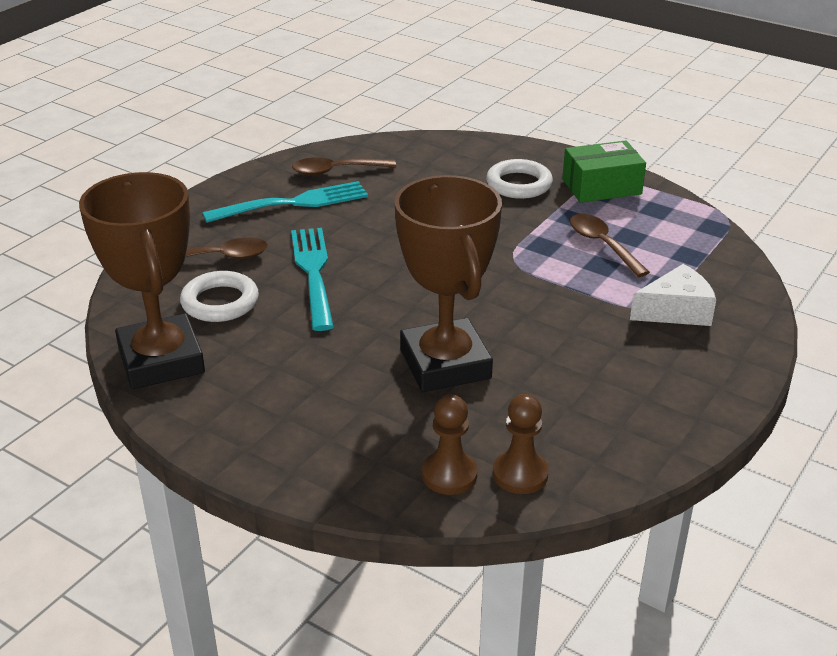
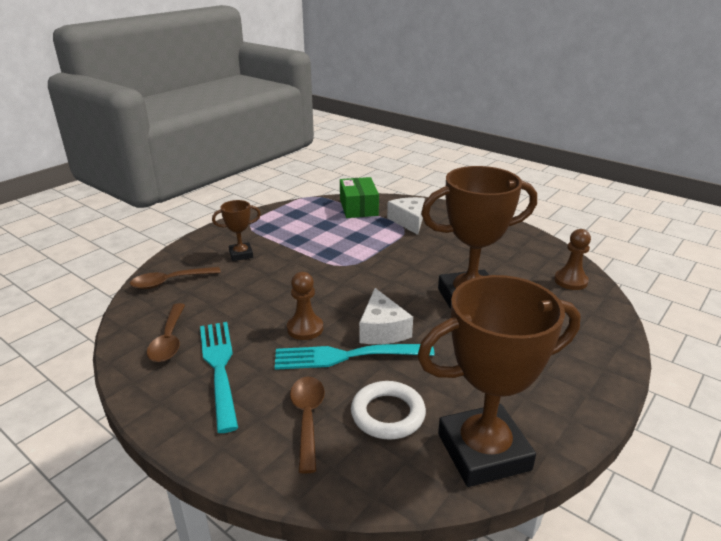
camera: 85 degrees left, 5 degrees down
(365, 294) = (382, 330): none -> white cheese
(449, 475) = (581, 304): brown pawn -> brown pawn (305, 328)
(519, 184) = (241, 254): white ring -> brown trophy
(601, 187) = (259, 226): green box -> green box (358, 207)
(602, 245) = (333, 234): brown spoon -> brown spoon (170, 282)

